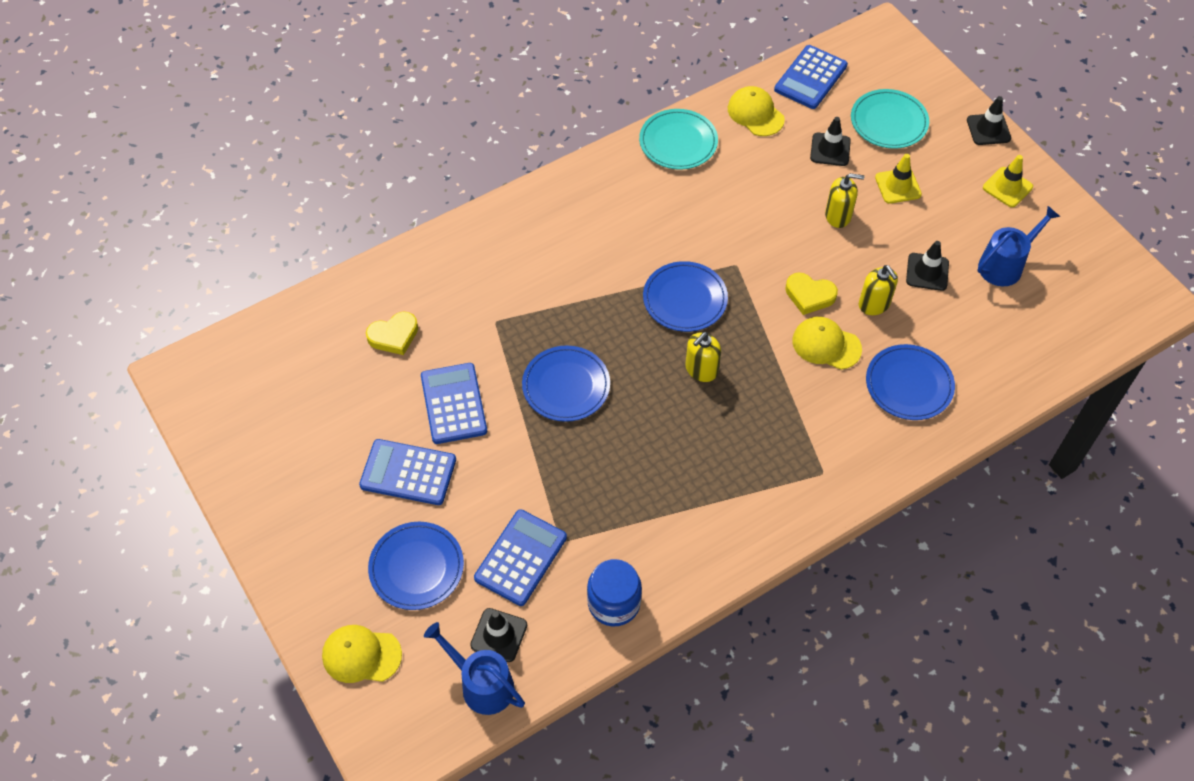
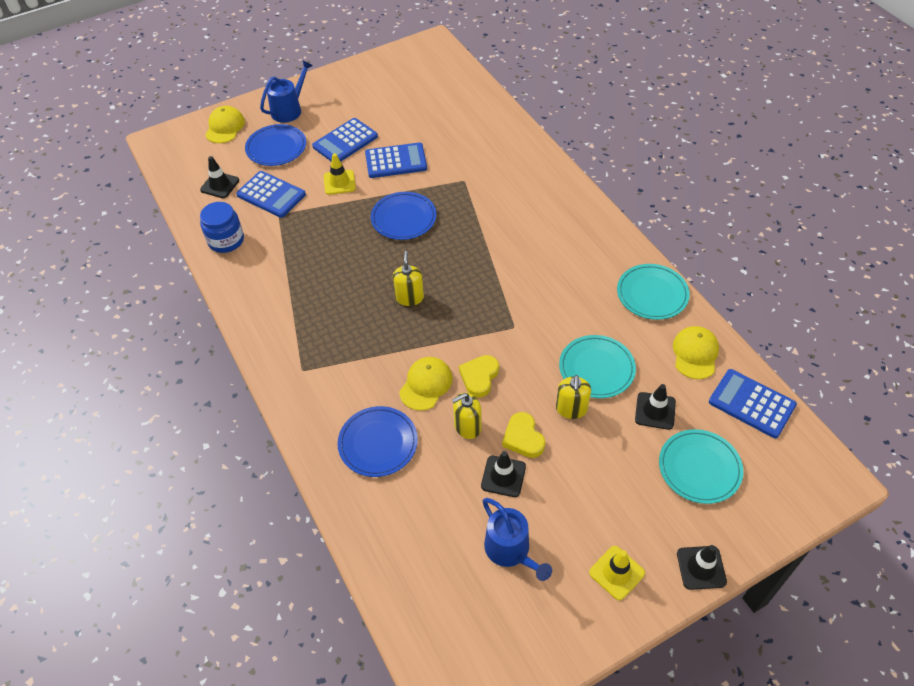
camera: 95 degrees right, 5 degrees down
(394, 336) = (455, 131): yellow heart -> yellow heart (523, 438)
(408, 473) = (345, 142): blue calculator -> blue calculator turned 150 degrees counterclockwise
(482, 684) = (189, 178): blue watering can -> blue watering can (289, 110)
(685, 299) = (479, 290): blue plate -> none
(701, 369) = (409, 297): yellow soap dispenser -> yellow soap dispenser turned 45 degrees clockwise
(755, 113) = (695, 354): yellow cap -> yellow cap turned 45 degrees counterclockwise
(784, 193) = (596, 368): none -> turquoise plate
(898, 186) = (611, 465): yellow traffic cone -> yellow traffic cone (339, 182)

